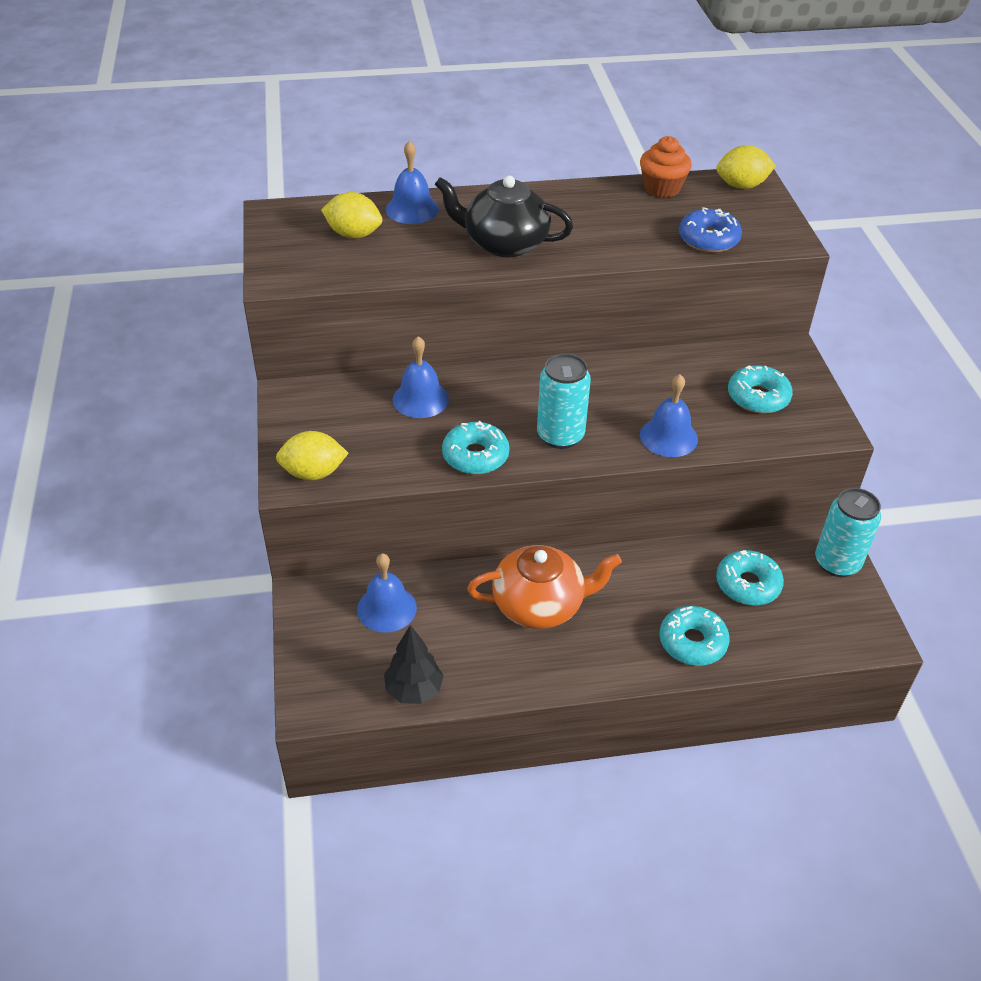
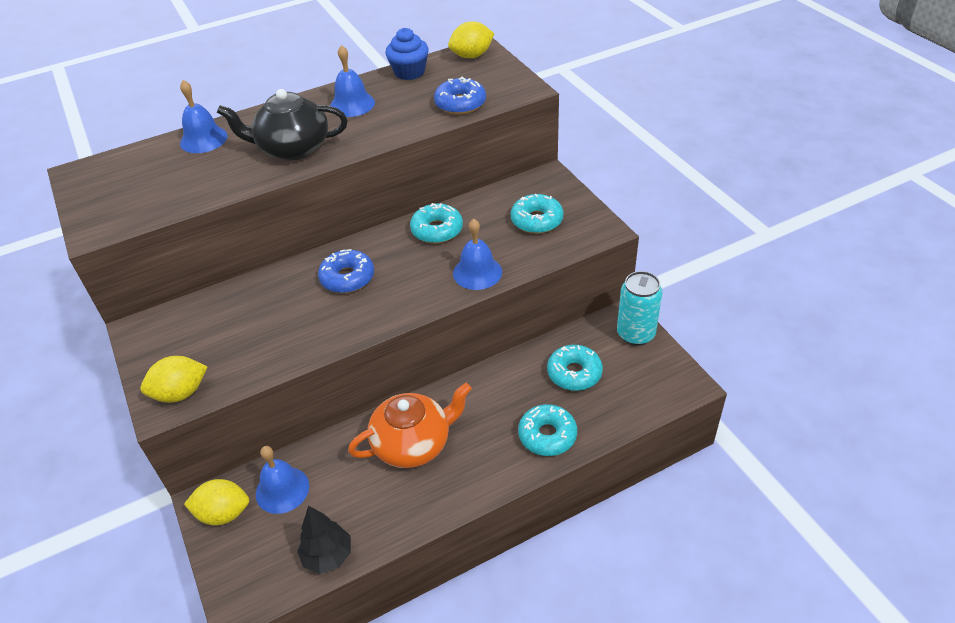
camera: 15 degrees left, 0 degrees up
(354, 234) = (157, 173): yellow lemon -> yellow lemon (223, 513)
(420, 399) = (259, 299): blue bell -> blue bell (352, 104)
(475, 456) = (321, 335): turquoise donut -> turquoise donut (437, 230)
(522, 402) = (347, 278): none -> blue donut
(560, 436) = (388, 297): turquoise can -> none
(662, 188) = (409, 72): orange cupcake -> blue cupcake

